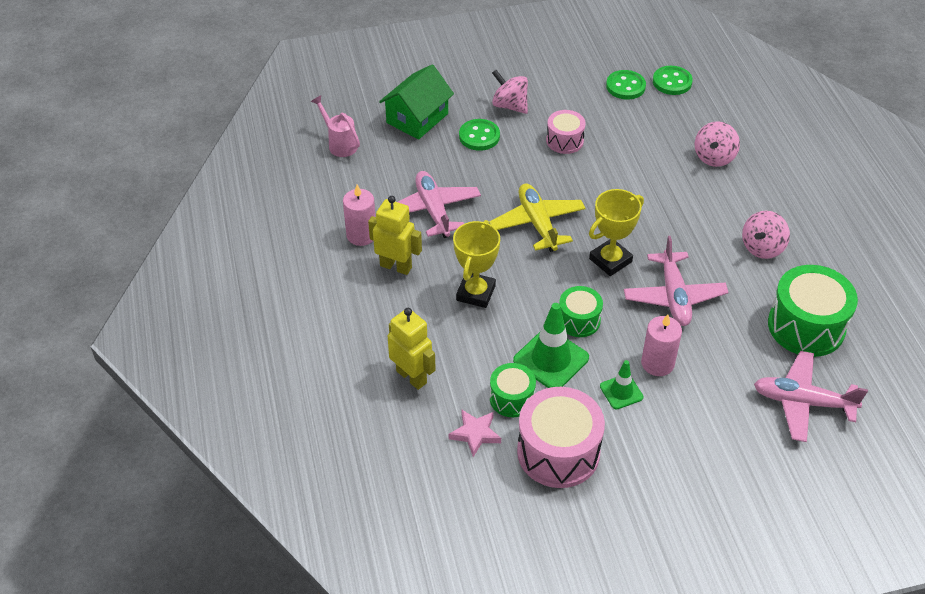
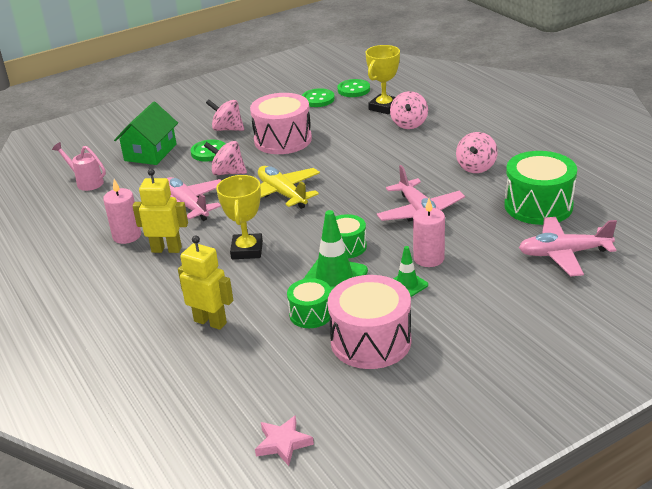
camera: 15 degrees left, 15 degrees down
(475, 434) = (287, 348): pink star -> pink star (283, 443)
(490, 174) = (228, 172): none -> pink spinning top
(564, 141) = (283, 140): pink drum -> pink drum, size x1.78
(610, 260) = (355, 202): yellow trophy -> yellow trophy (384, 107)

